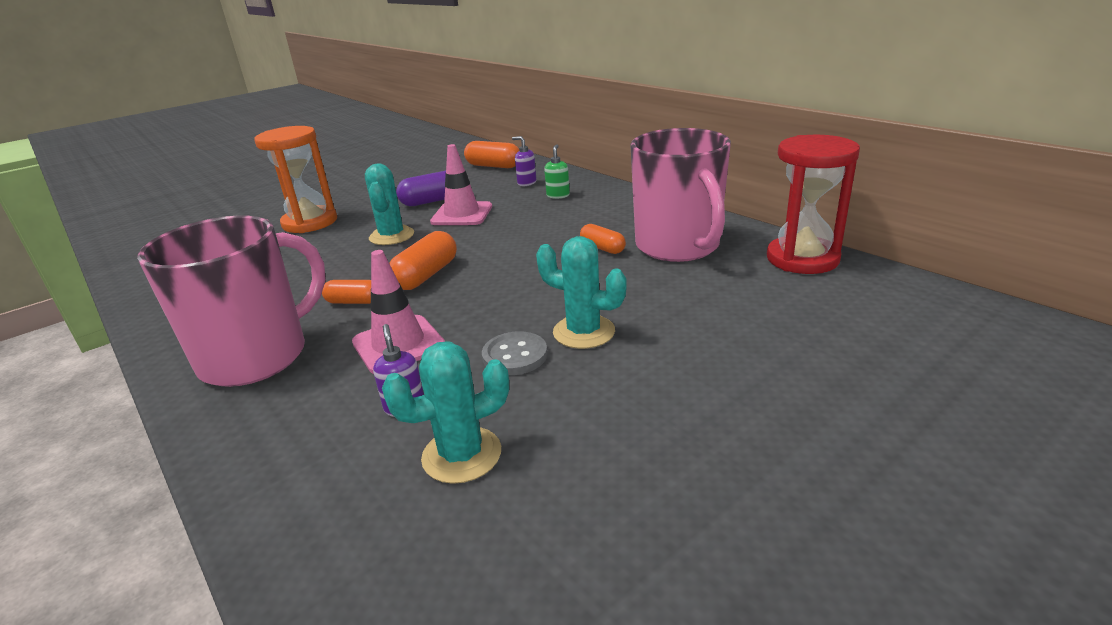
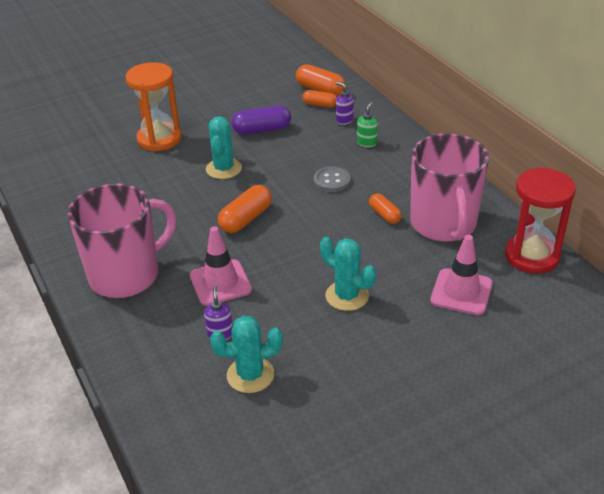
camera: 10 degrees right, 10 degrees up
(354, 302) = (192, 236): orange capsule -> orange capsule (320, 105)
(462, 214) = (282, 152): pink traffic cone -> pink traffic cone (461, 292)
(515, 355) = (296, 307): grey button -> grey button (332, 181)

